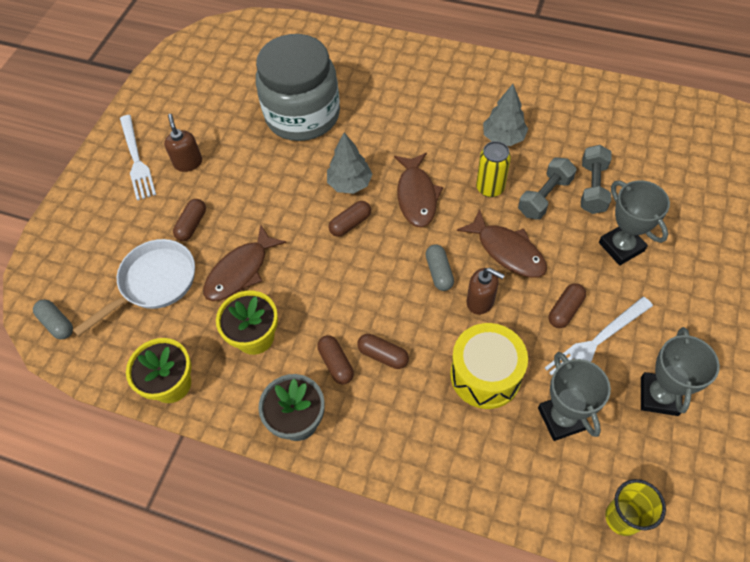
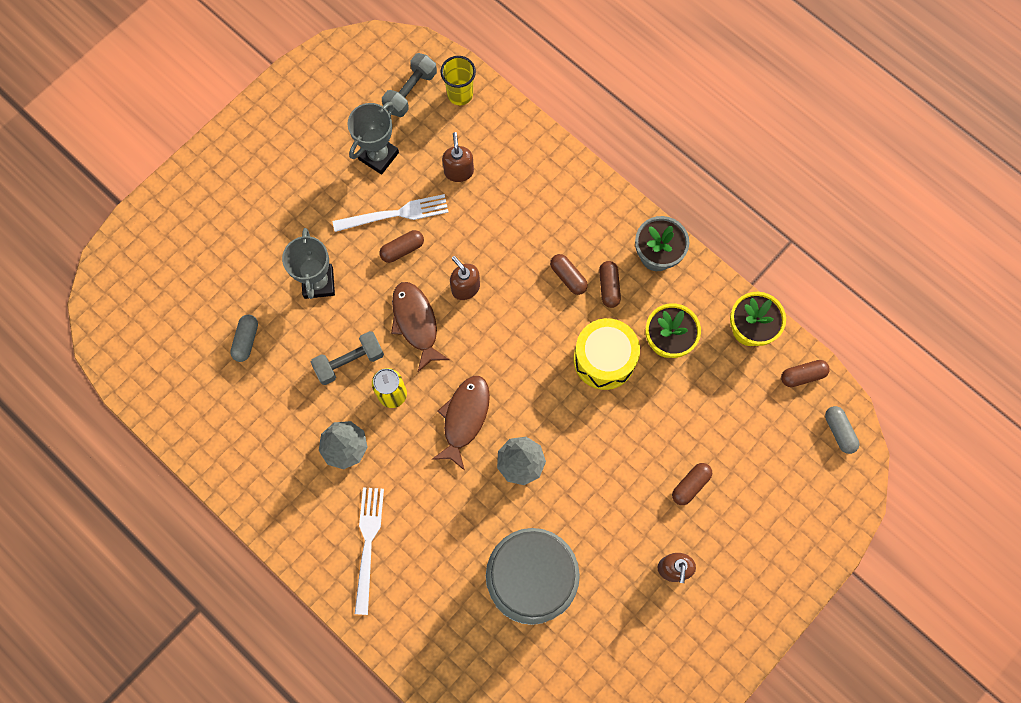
camera: 160 degrees left, 15 degrees up
(136, 159) = (727, 600): white fork -> white fork (368, 545)
(154, 283) = (742, 435): white pan -> none
(240, 271) = (659, 411): brown fish -> none
(350, 224) = (540, 416): brown capsule -> brown capsule (802, 375)
(439, 272) = (485, 329): grey capsule -> grey capsule (246, 340)
(485, 375) = (496, 226): yellow drum -> yellow drum (604, 359)
(562, 418) = (459, 171): grey trophy -> brown soap dispenser
(592, 188) = (301, 350): grey dumbbell -> grey dumbbell (410, 91)

